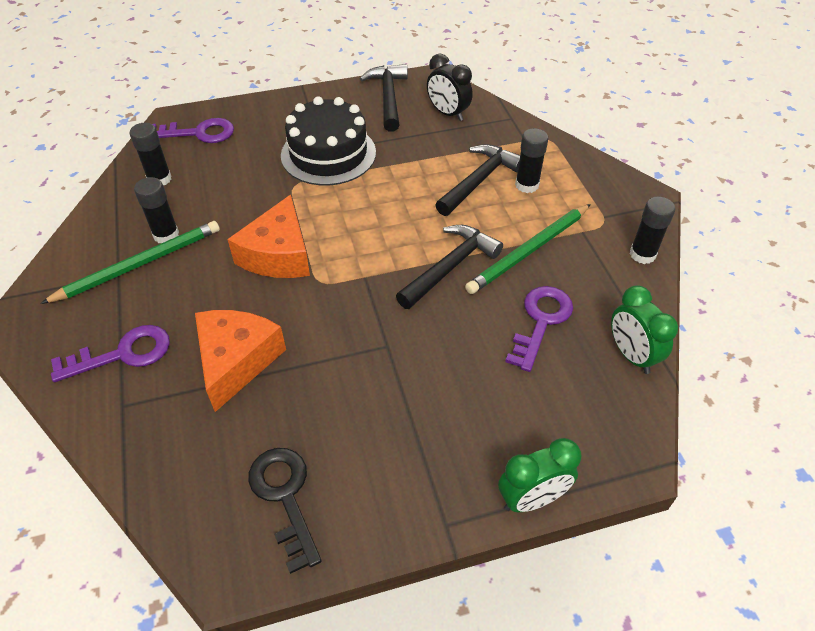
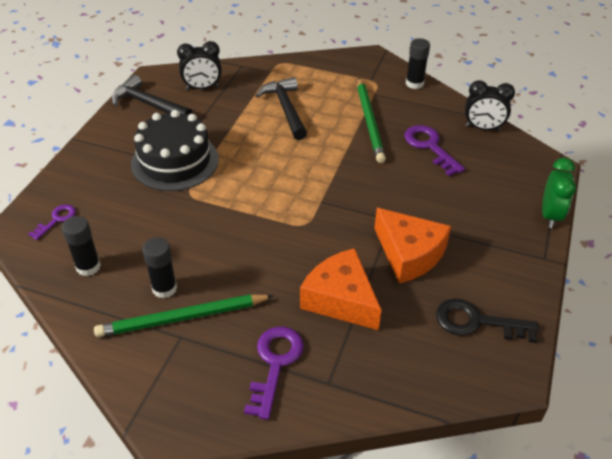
camera: 55 degrees left, 5 degrees down
(139, 264) = (182, 318): green pencil -> green pencil turned 105 degrees counterclockwise
(198, 133) = (56, 220): purple key -> purple key, size x0.59
(278, 254) = (255, 233): orange cheese -> orange cheese (409, 254)
(450, 267) = (351, 160): black hammer -> none
(527, 185) = (312, 93): black glue stick -> none
(631, 355) = (482, 128): green clock -> black clock

